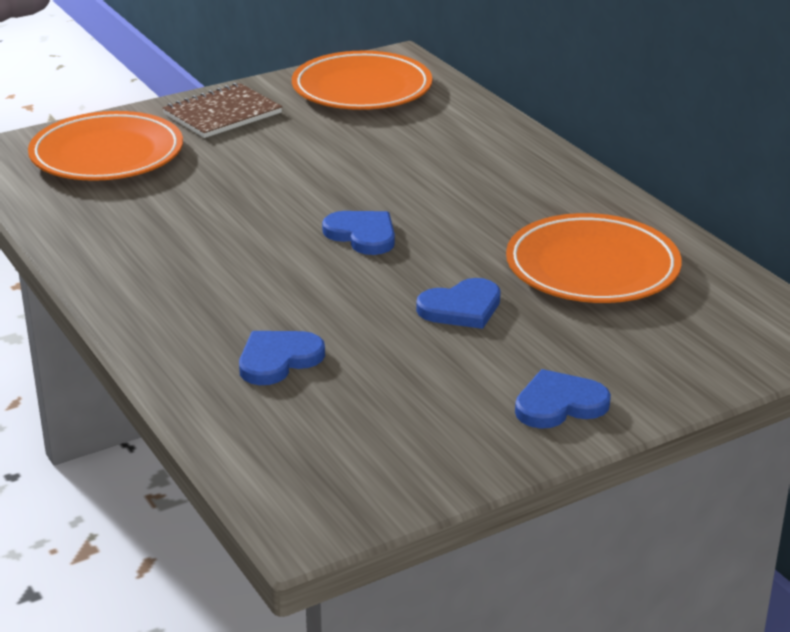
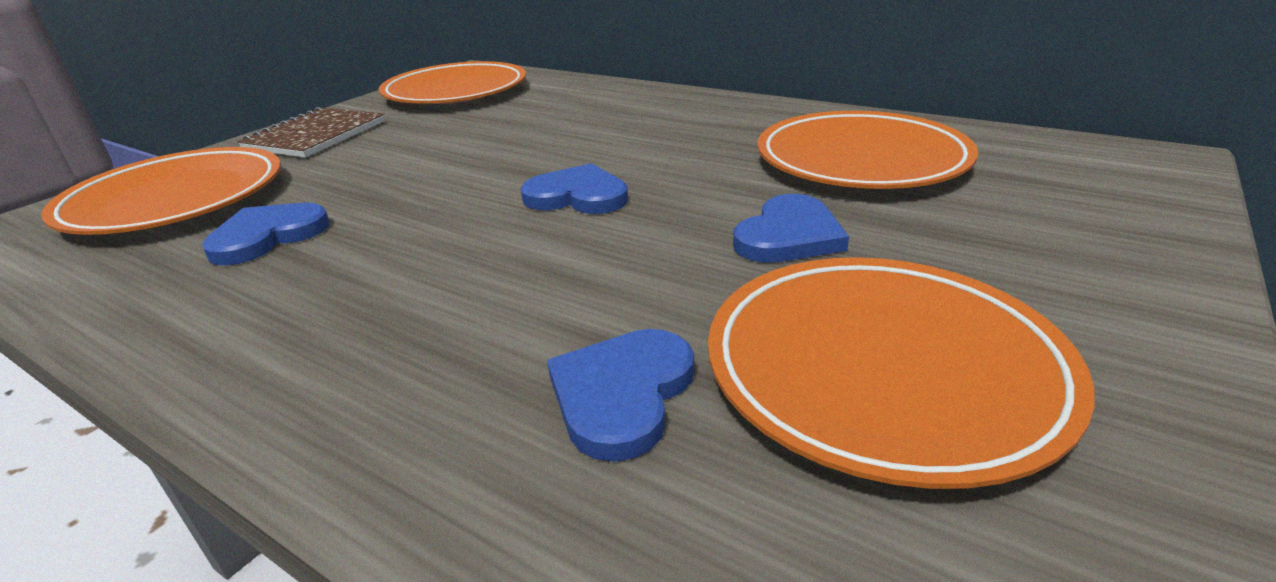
camera: 25 degrees left, 0 degrees up
(411, 391) = (882, 369): none -> orange plate
(559, 404) = (1089, 313): blue heart -> blue heart (267, 236)

